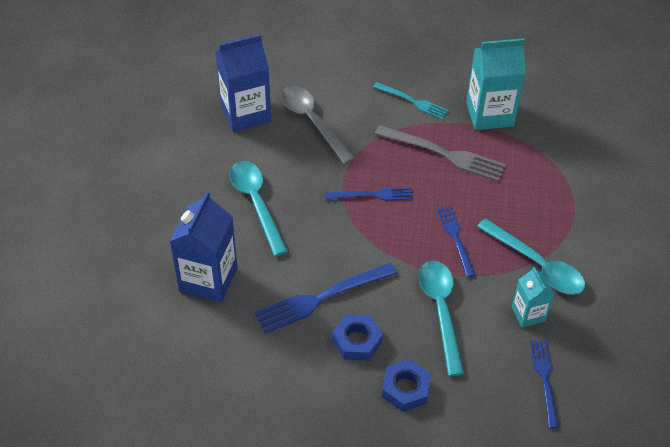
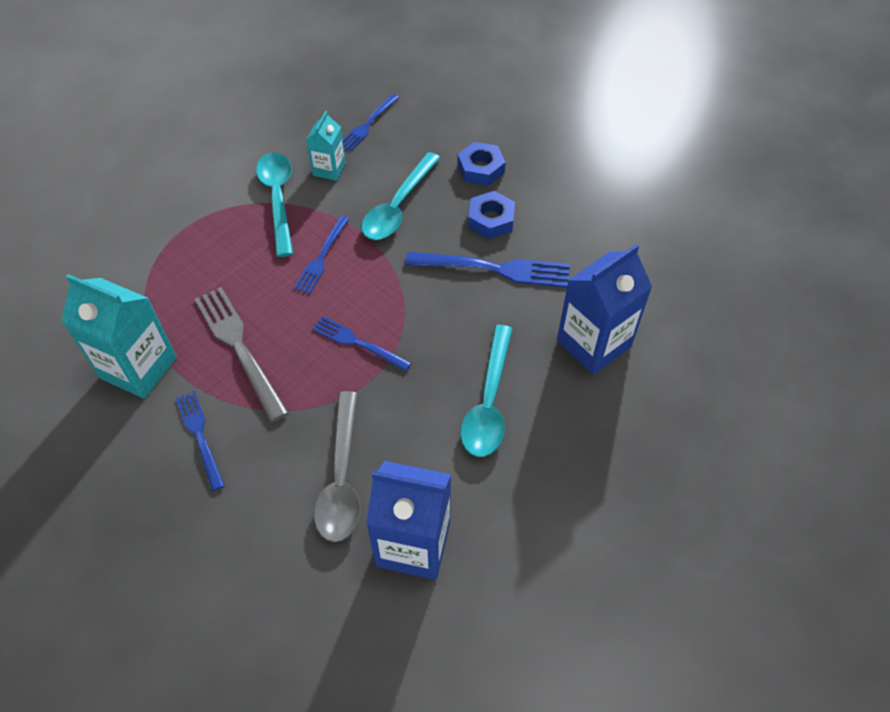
camera: 145 degrees left, 5 degrees up
(413, 102) = (199, 435): turquoise fork -> blue fork

